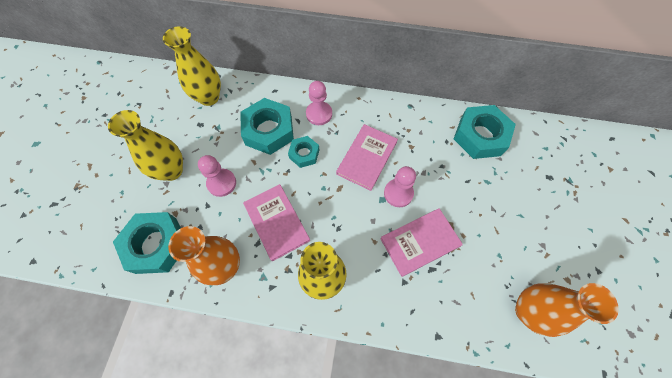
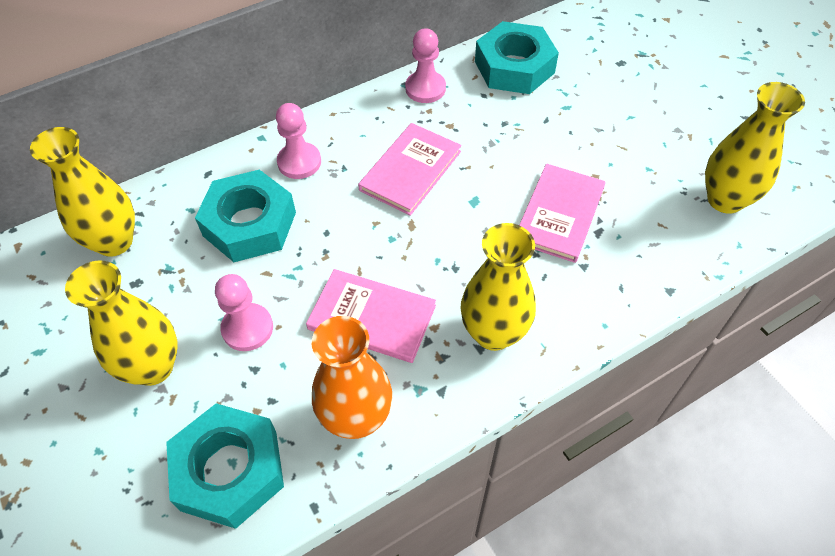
camera: 40 degrees left, 10 degrees down
(304, 154) = (327, 218): turquoise nut -> none
(366, 157) = (410, 170): pink book -> pink book turned 45 degrees clockwise
(398, 193) = (485, 183): pink pawn -> pink pawn (425, 88)
(528, 311) = (725, 199): orange vase -> yellow vase

